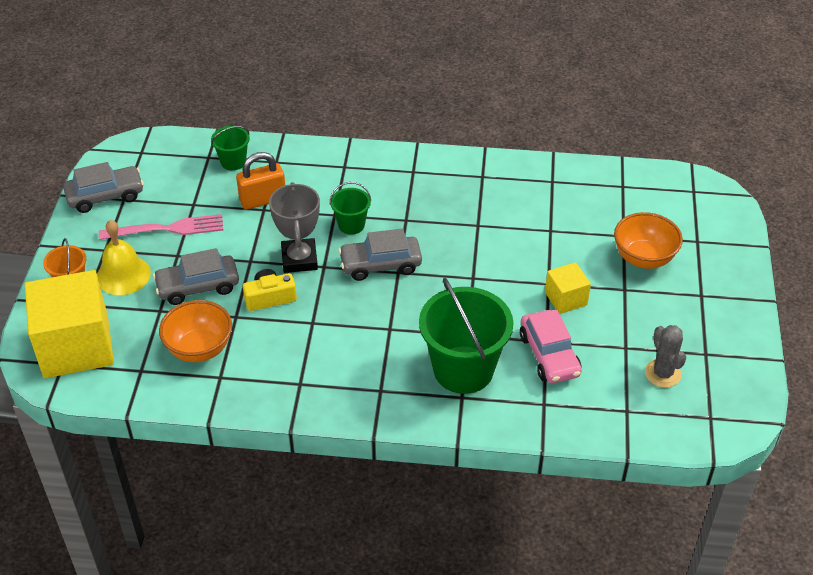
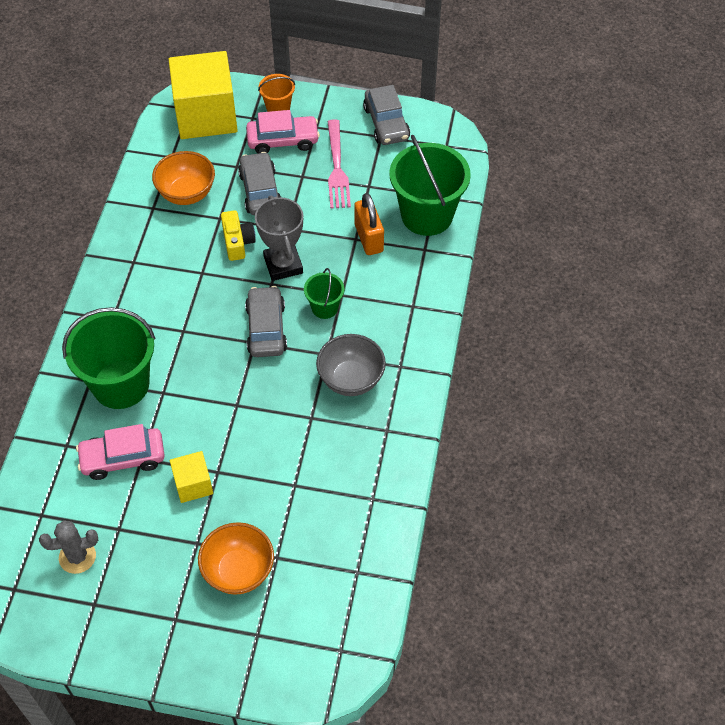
camera: 95 degrees right, 10 degrees up
(123, 275) = (283, 140): yellow bell -> pink car
(233, 162) = (427, 215): green bucket -> green bucket, size x2.05
(299, 259) = (283, 265): grey trophy -> grey trophy turned 75 degrees clockwise
(432, 201) = (351, 379): none -> grey bowl

